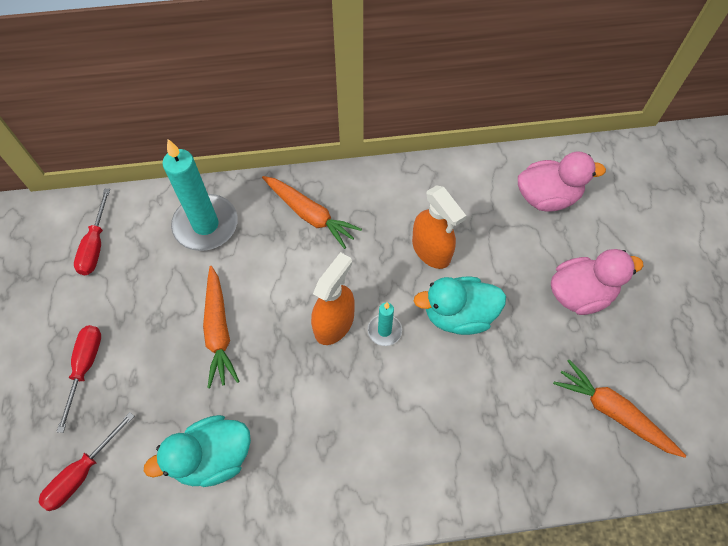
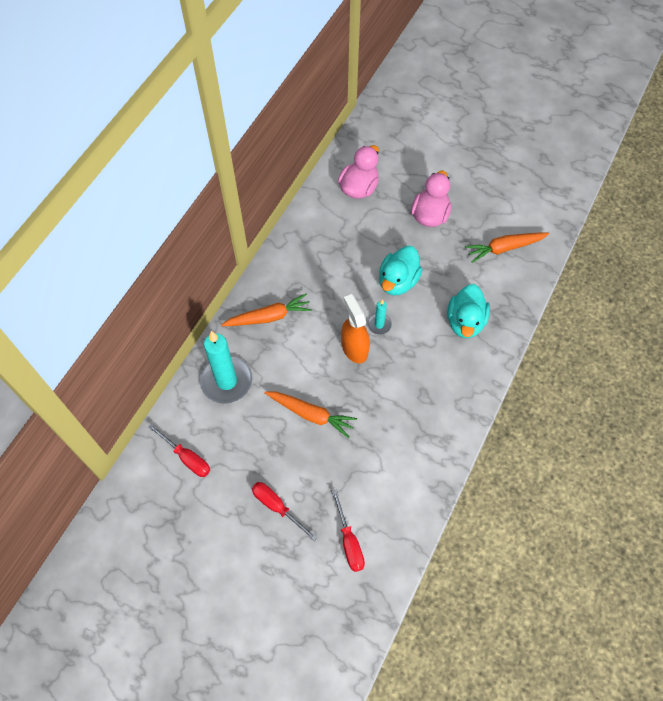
camera: 55 degrees left, 0 degrees up
(213, 457) = (391, 461): turquoise duck -> turquoise duck (465, 322)
(431, 250) = (346, 268): orange spray bottle -> none

